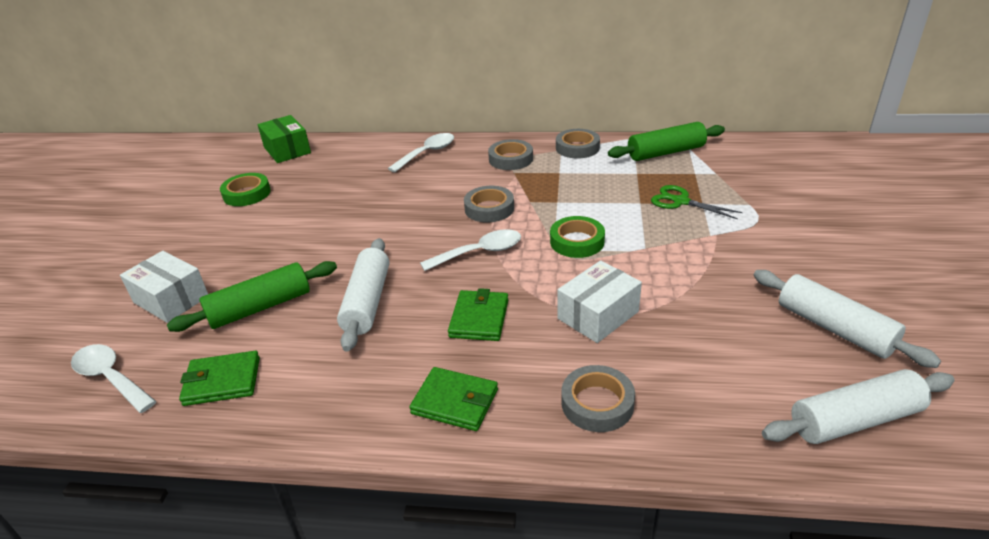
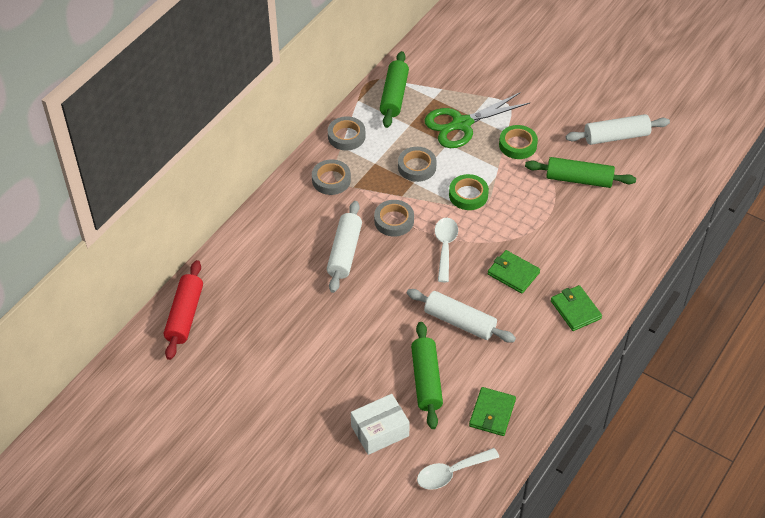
camera: 65 degrees left, 15 degrees up
(247, 194) = (249, 360): green tape -> green tape (517, 145)
(287, 150) = (185, 315): green box -> red rolling pin
(427, 153) = (277, 224): white spoon -> none
(455, 402) = (575, 310): green wallet -> green wallet turned 75 degrees counterclockwise
(597, 403) = (611, 253): grey tape -> grey tape (417, 167)
(598, 315) = (545, 220): white box -> none
(680, 201) = (461, 124): green scissors -> green scissors, size x1.69
(706, 320) = (579, 179): none -> green rolling pin
(854, 420) = (674, 170): white rolling pin -> white rolling pin (344, 252)

